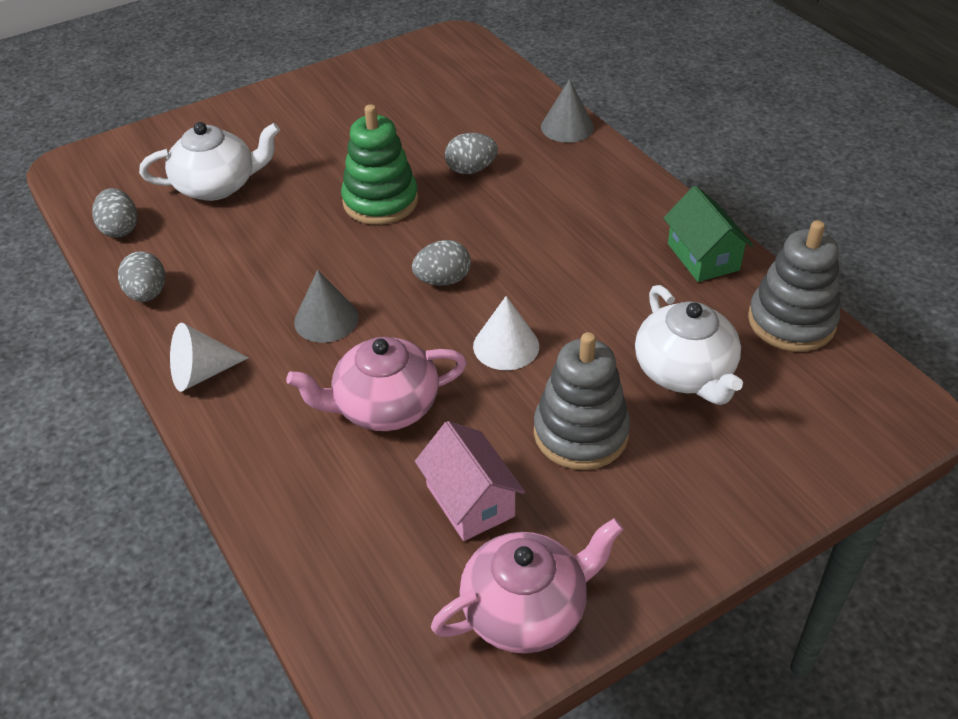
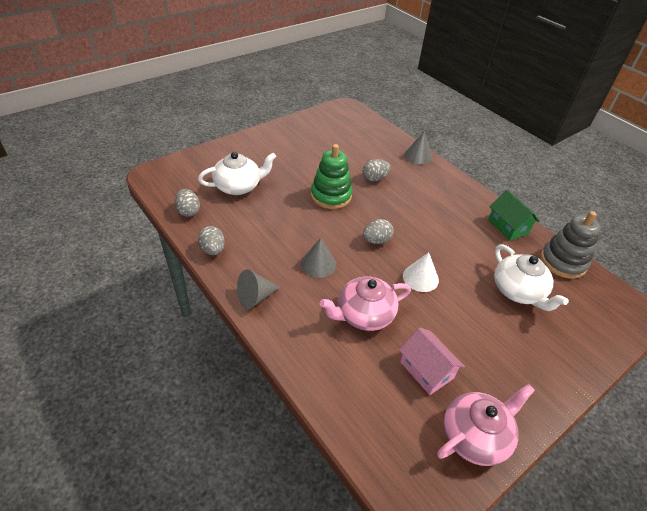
camera: 10 degrees left, 0 degrees up
(201, 373) = (255, 297): white cone -> grey cone
(580, 433) = (474, 328): grey stacking toy -> none

